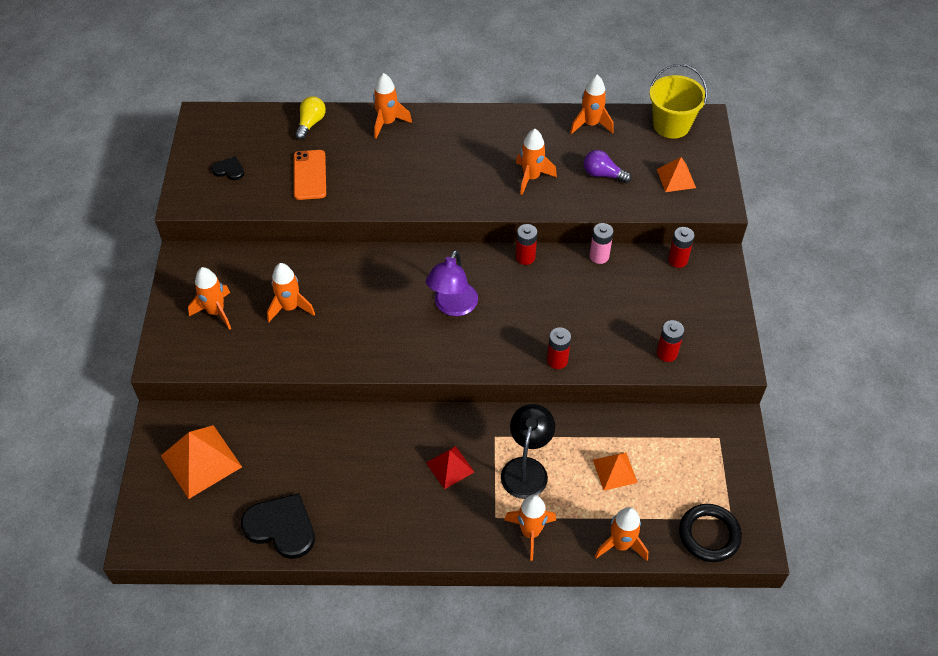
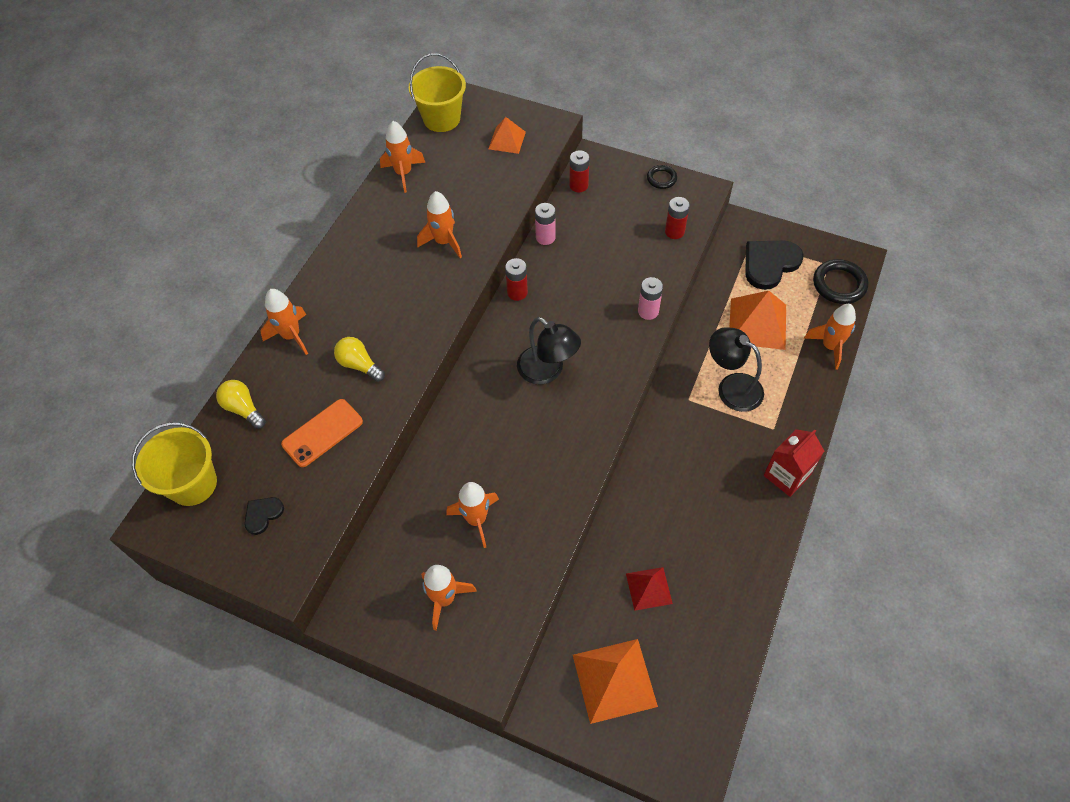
camera: 65 degrees left, 5 degrees up
(238, 123) = (193, 484): none -> yellow bucket
(281, 527) = (724, 619): black heart -> black heart (769, 264)
(309, 175) = (322, 433): orange phone -> orange phone turned 60 degrees counterclockwise
(380, 172) = (359, 365): none -> yellow light bulb
(448, 541) = (786, 475): none -> red carton
(450, 467) = (708, 447): red pyramid -> red pyramid (649, 588)
(452, 306) = (547, 371): purple lamp -> black lamp
(530, 532) = (798, 407): orange rocket -> none
(557, 360) = (648, 311): red battery -> pink battery
(603, 174) = (472, 188): purple light bulb -> none
(615, 471) = (757, 323): orange pyramid -> orange pyramid, size x1.69
(729, 322) = (661, 178): none -> black ring

